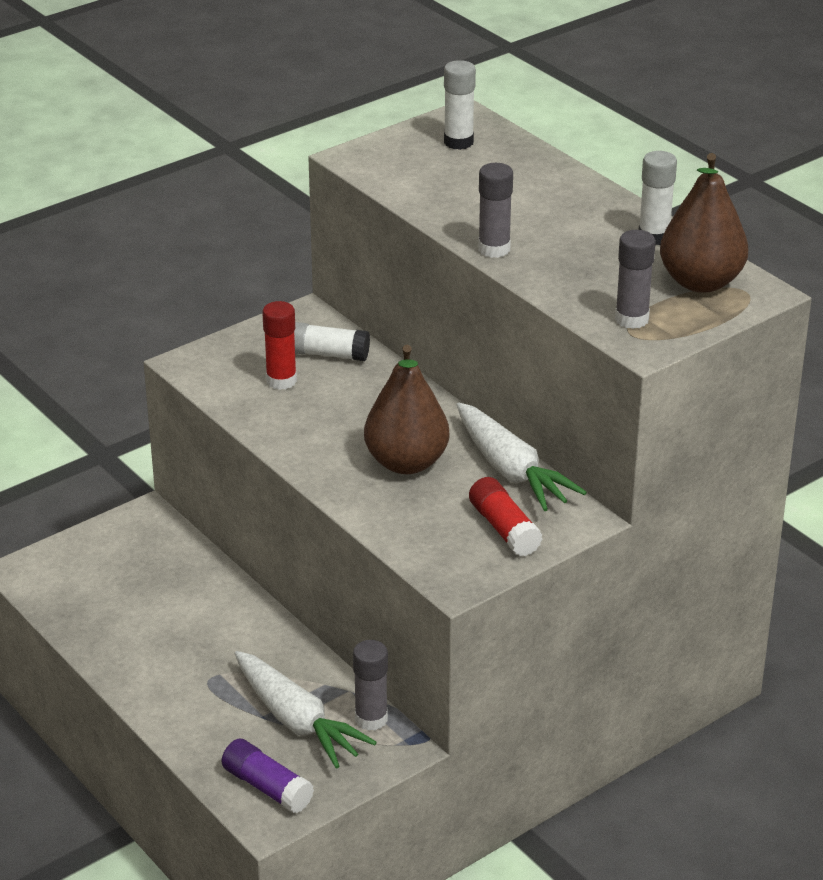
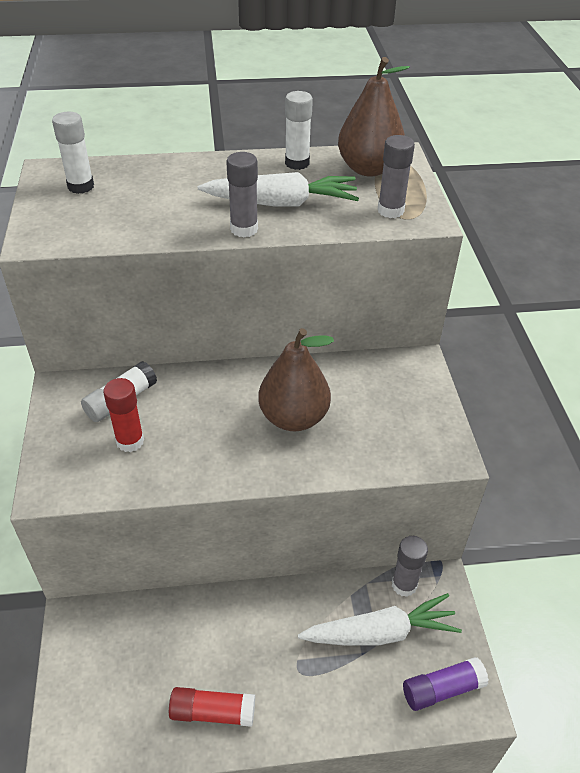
camera: 60 degrees left, 10 degrees up
(504, 528) = (406, 403): red glue stick -> red glue stick (212, 712)
(510, 470) = (344, 370): white carrot -> white carrot (281, 203)

